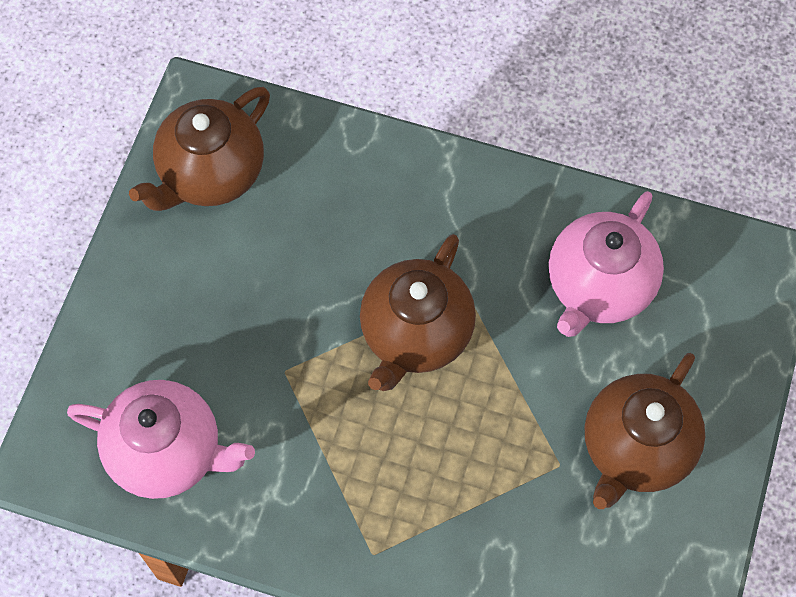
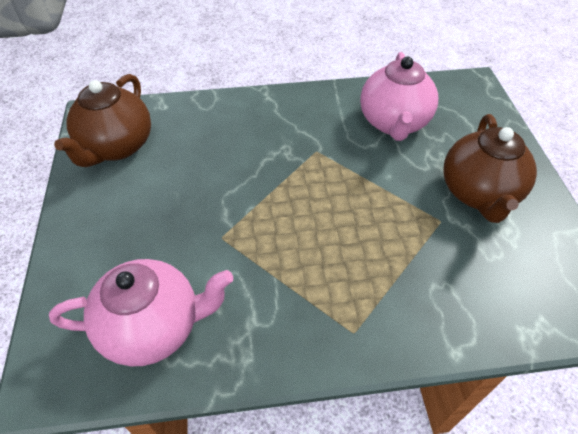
camera: 25 degrees left, 15 degrees down
(415, 334) = (300, 184): brown teapot -> none

